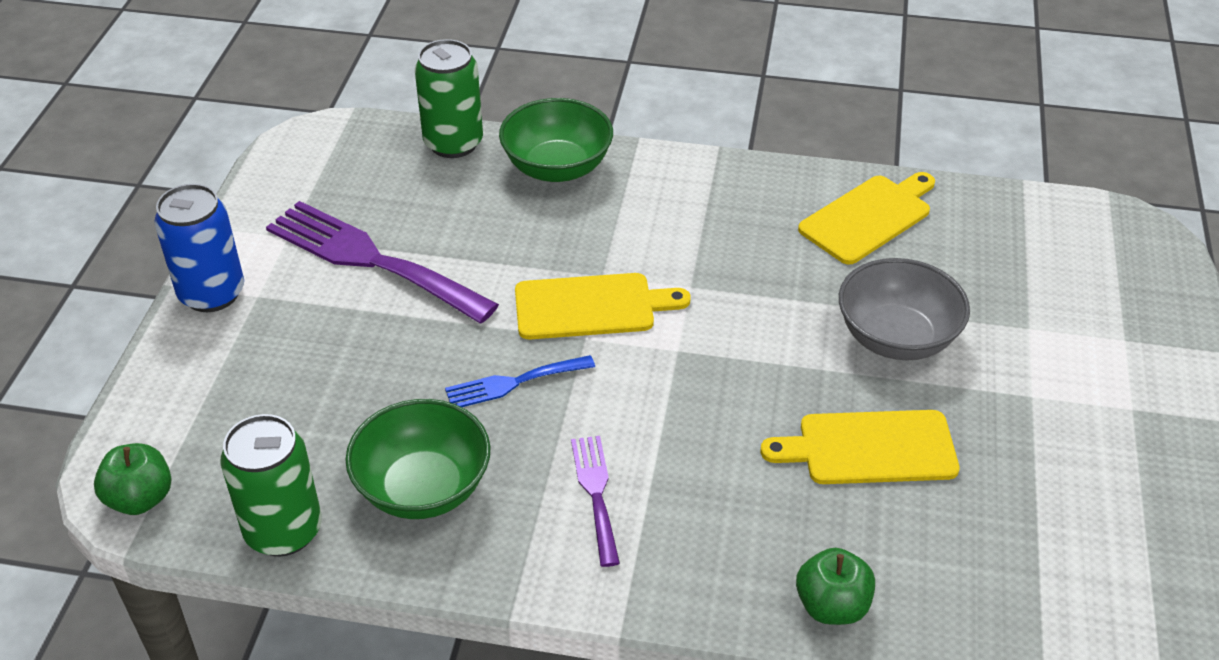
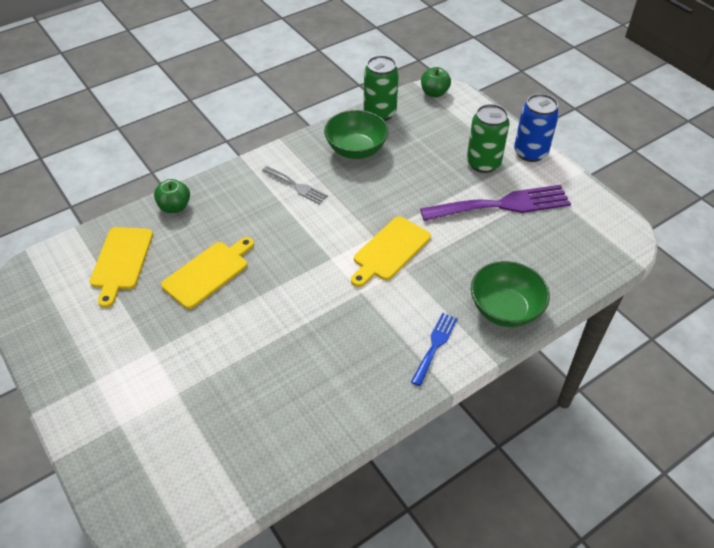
camera: 135 degrees right, 5 degrees up
(453, 143) = (569, 284): green can -> green can (483, 163)
(513, 383) = (376, 200): blue fork -> blue fork (435, 345)
(595, 493) = (297, 186): purple fork -> grey fork
(869, 217) = (319, 405): yellow cutting board -> yellow cutting board (121, 261)
(896, 338) = (240, 336): grey bowl -> none

